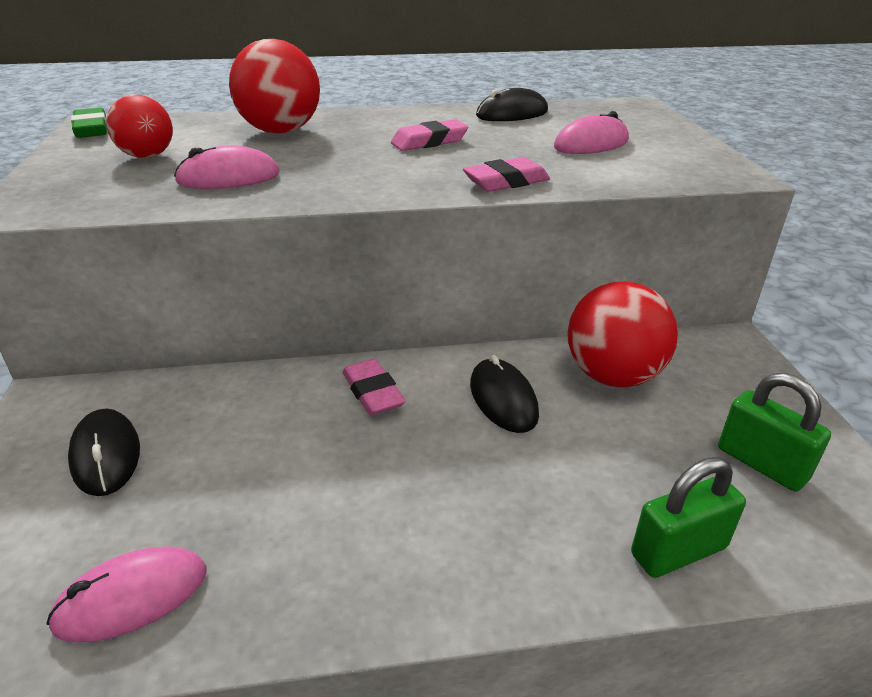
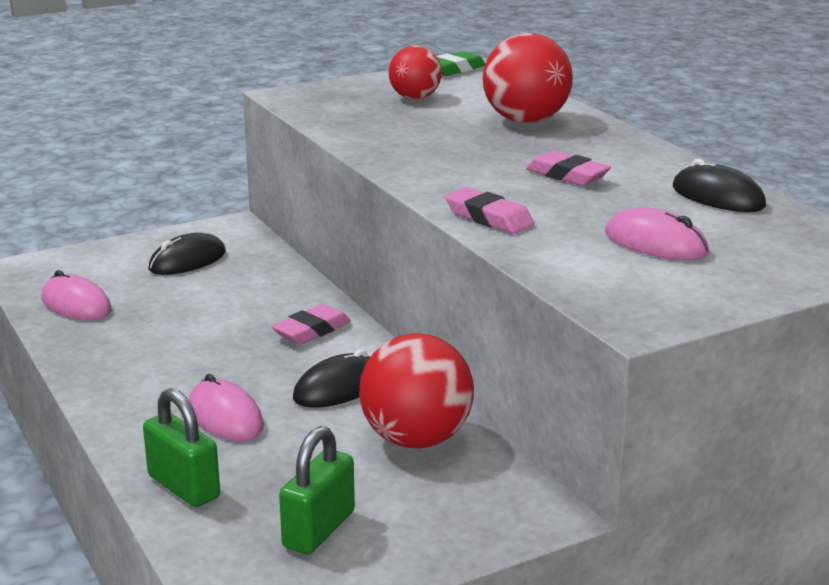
camera: 70 degrees right, 10 degrees down
(228, 178) = (396, 129): pink mouse -> pink mouse (225, 416)

